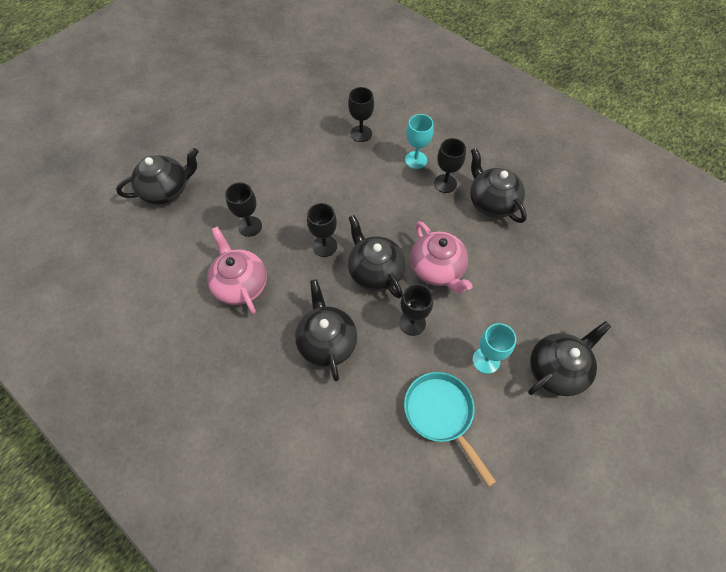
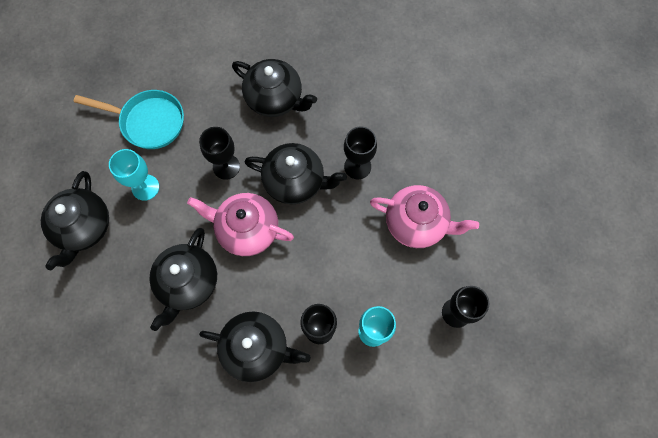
camera: 135 degrees right, 10 degrees up
(166, 190) = (536, 96): black teapot -> black teapot (188, 283)
(240, 284) = (383, 82): pink teapot -> pink teapot (416, 223)
(250, 226) = (434, 128): black goblet -> none

